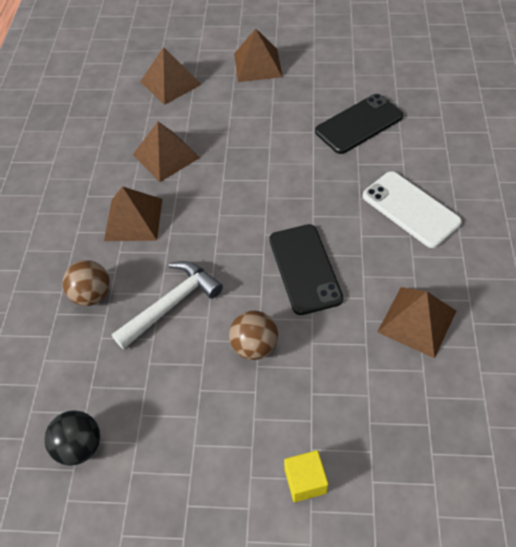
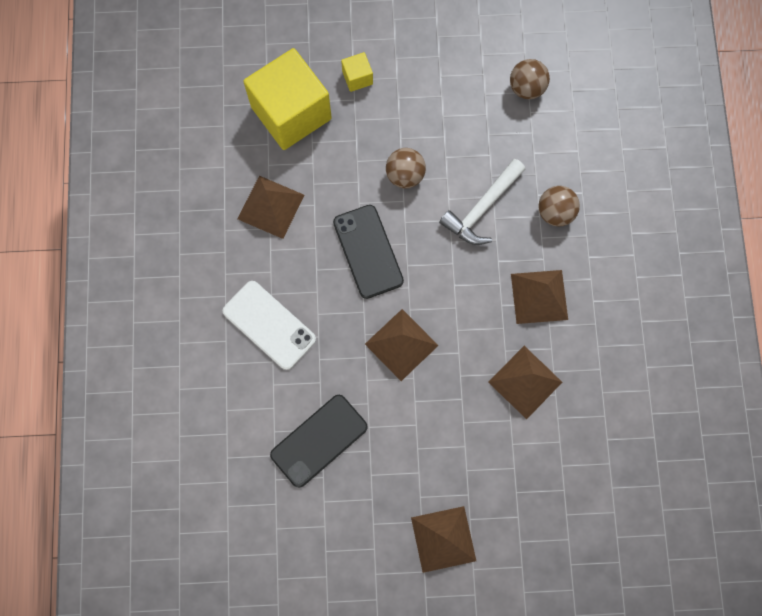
camera: 170 degrees right, 20 degrees up
(80, 446) = (526, 88): black ball -> brown ball
(170, 83) = (545, 500): brown pyramid -> brown pyramid (401, 344)
(397, 436) = (291, 113): none -> yellow cube

